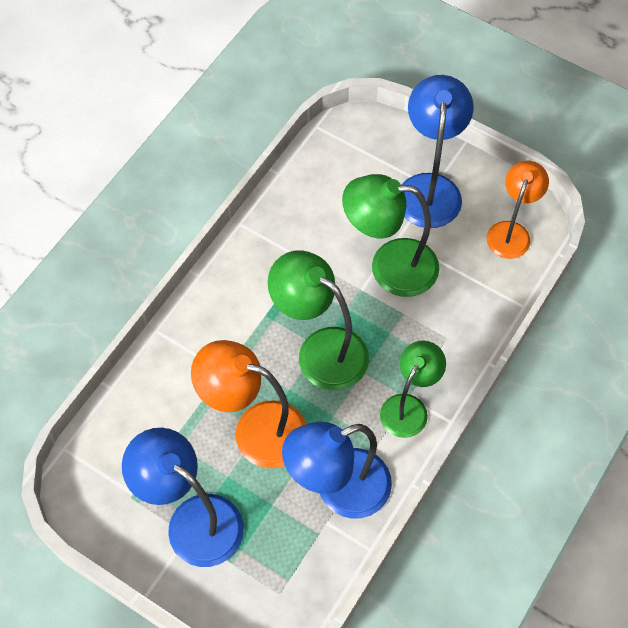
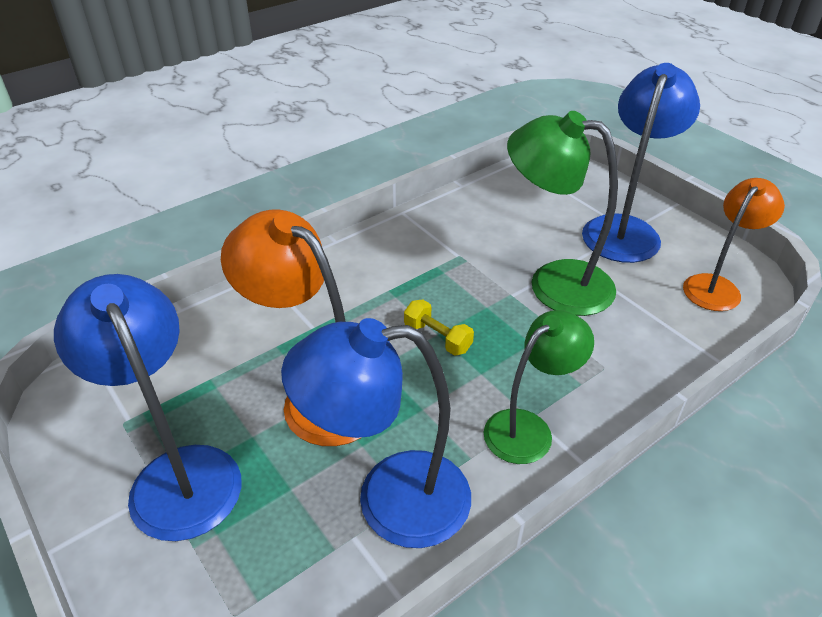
camera: 20 degrees right, 20 degrees down
(320, 350) = (437, 338): green lamp -> yellow dumbbell

